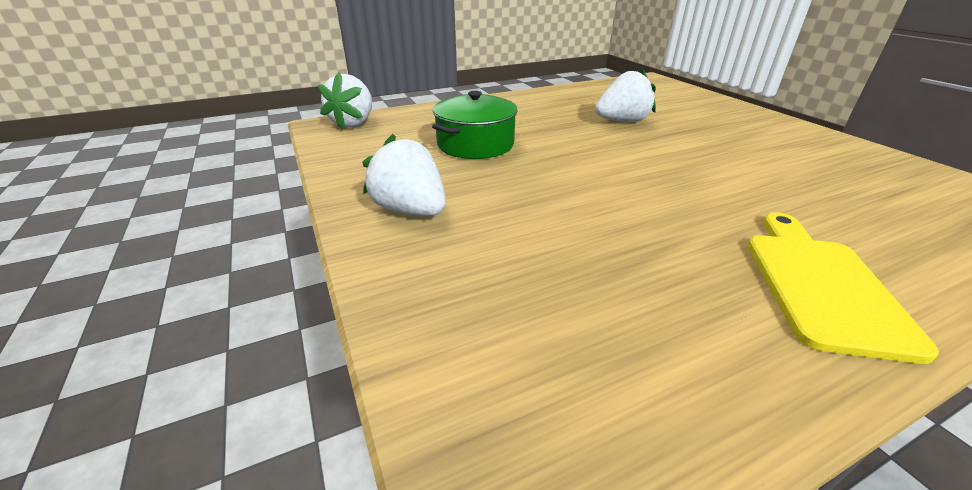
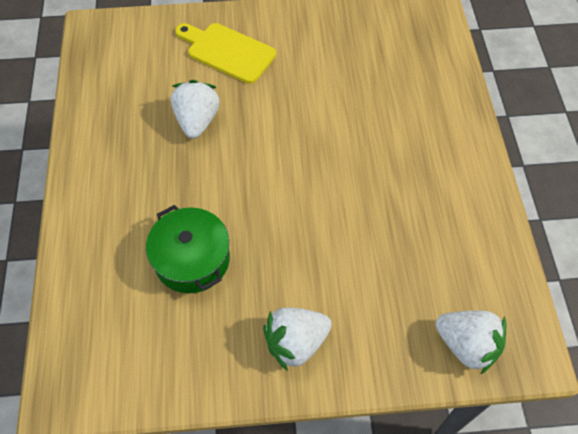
camera: 70 degrees left, 25 degrees up
(353, 123) = (72, 364): white strawberry -> white strawberry (466, 345)
(820, 284) = (446, 160): yellow cutting board -> yellow cutting board (227, 52)

